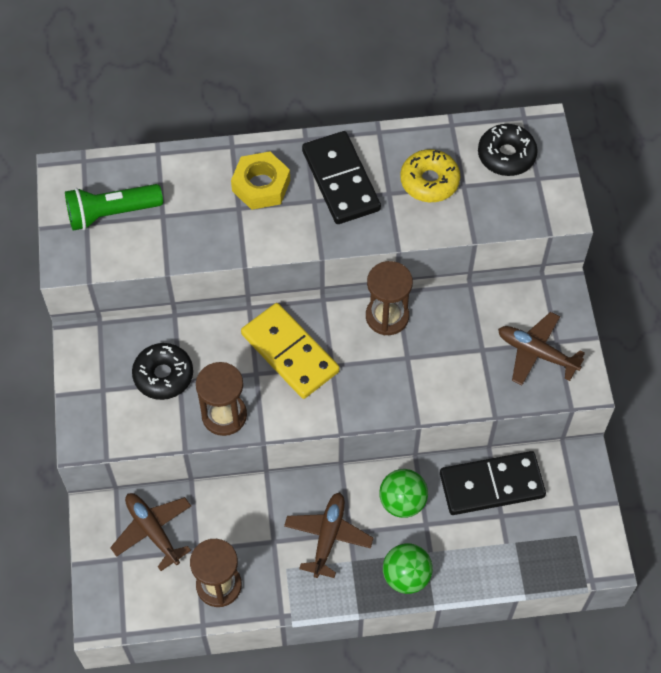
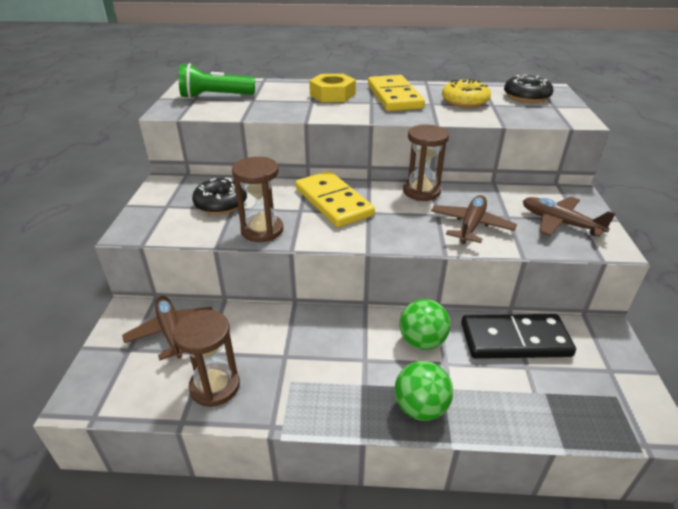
camera: 10 degrees right, 25 degrees down
(328, 536) = (341, 359): brown plane -> brown plane (471, 226)
(341, 180) = (394, 97): black domino -> yellow domino

